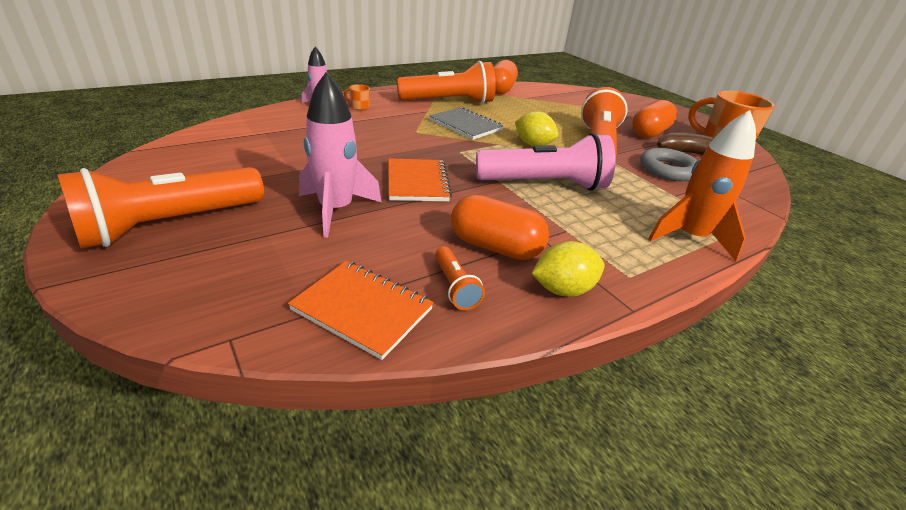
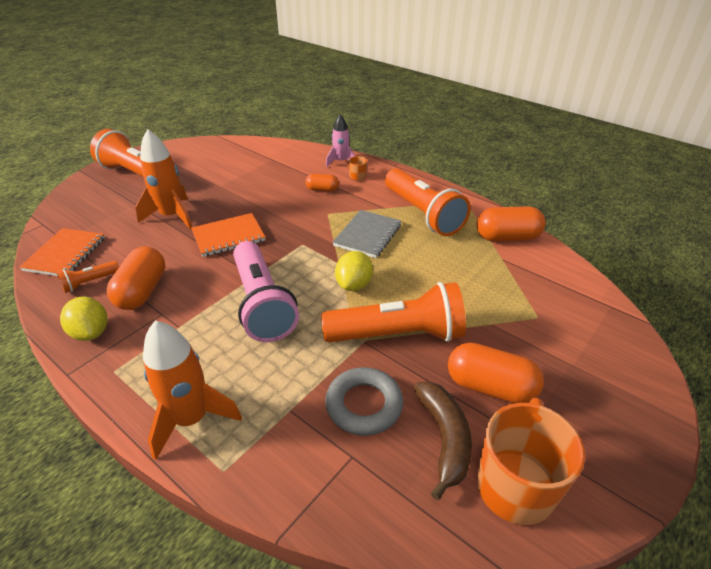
camera: 75 degrees right, 5 degrees up
(336, 210) = (172, 216): pink rocket -> orange rocket
(367, 124) = (322, 189): none -> orange capsule

